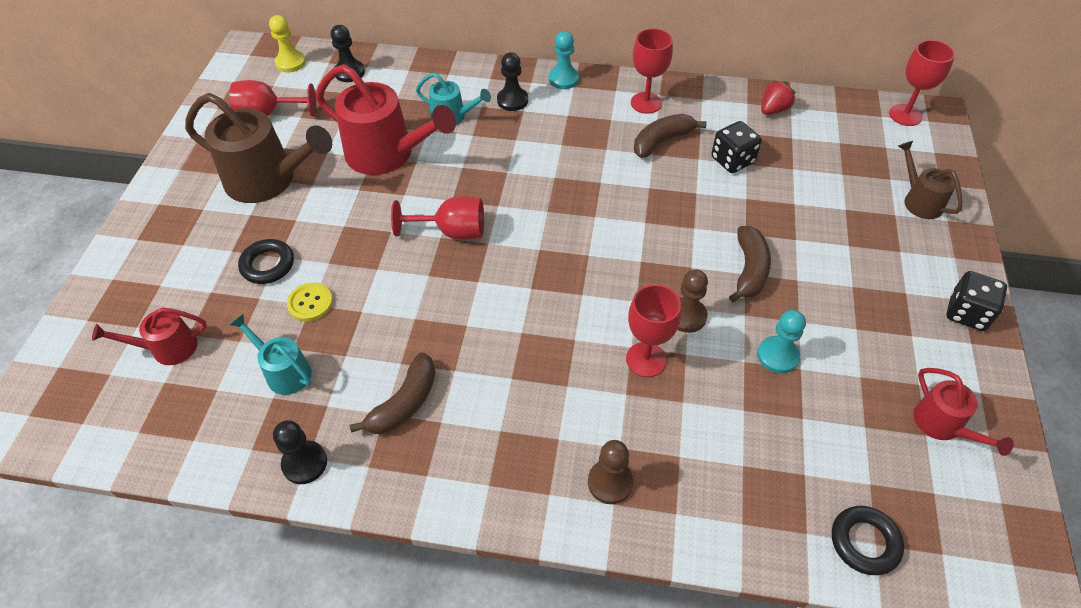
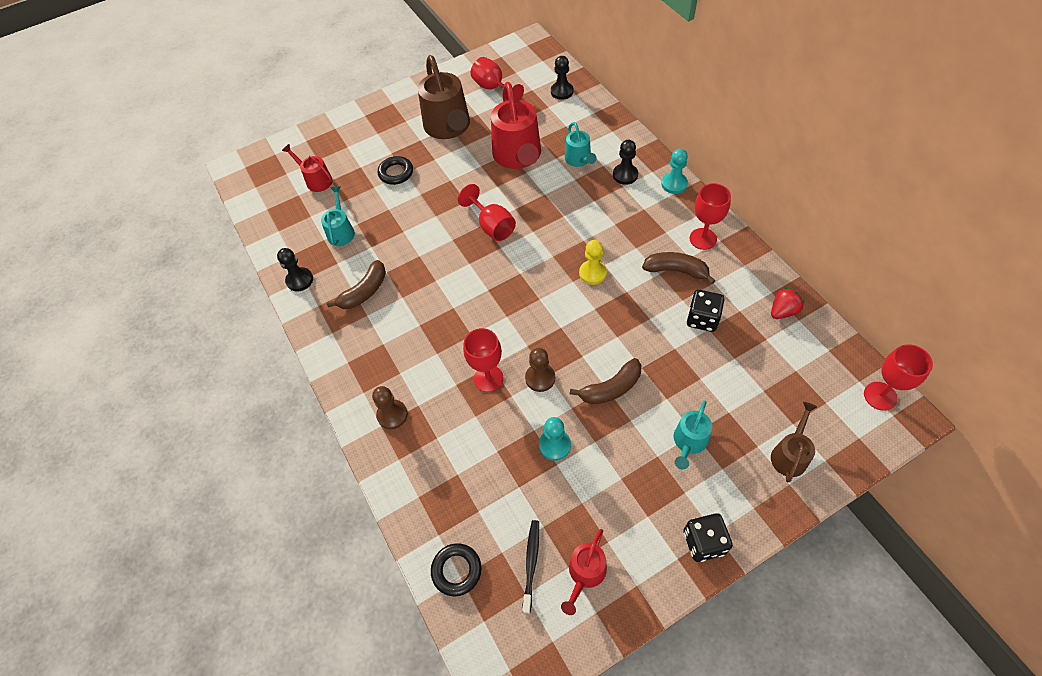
camera: 55 degrees right, 5 degrees up
(290, 63) = (540, 64): yellow pawn -> yellow pawn (592, 273)
(310, 303) = (389, 208): yellow button -> none
(404, 403) = (364, 292): brown banana -> brown banana turned 45 degrees counterclockwise
(773, 110) = (783, 311): red strawberry -> red strawberry turned 45 degrees counterclockwise
(856, 255) = (688, 442): none -> turquoise watering can
(901, 465) = (531, 563): none -> black toothbrush

